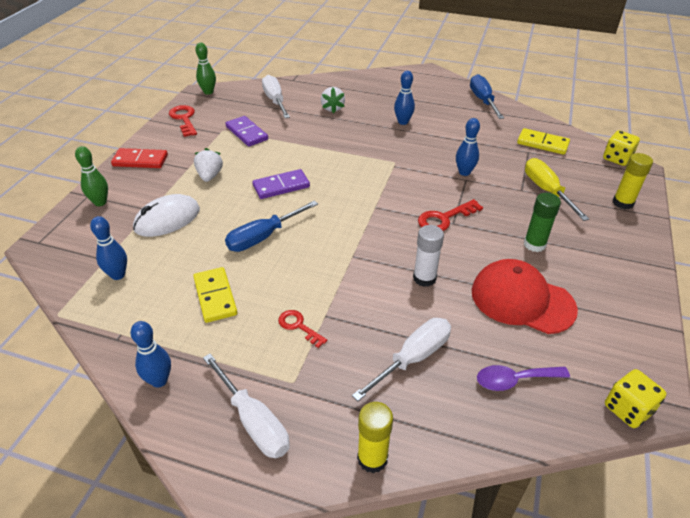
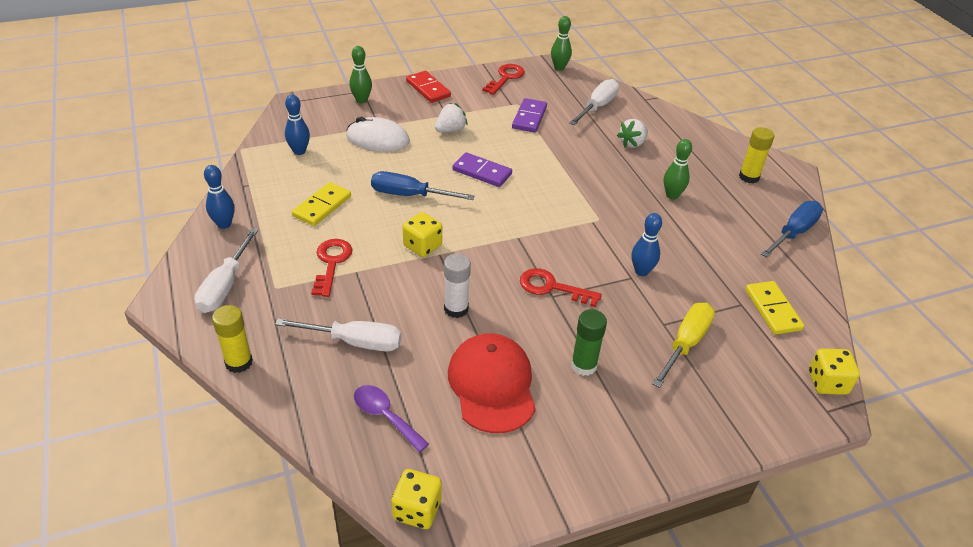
camera: 50 degrees right, 0 degrees up
(298, 326) = (331, 263): red key -> red key, size x1.51
(334, 260) = (422, 246): none -> yellow dice
(403, 122) = (672, 195): blue bowling pin -> green bowling pin
(623, 203) = (741, 414): yellow glue stick -> yellow glue stick (749, 177)

